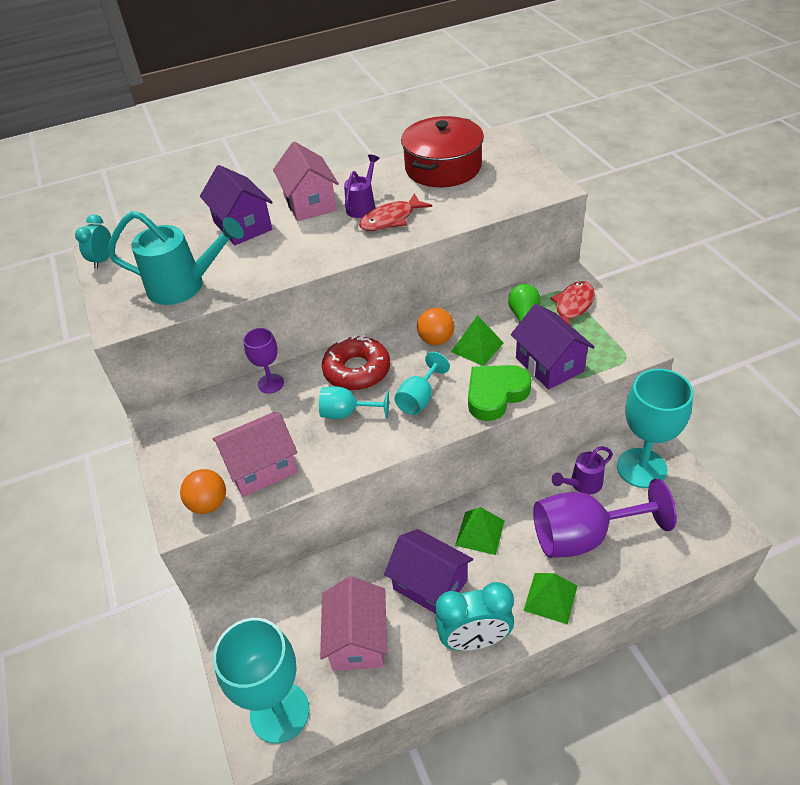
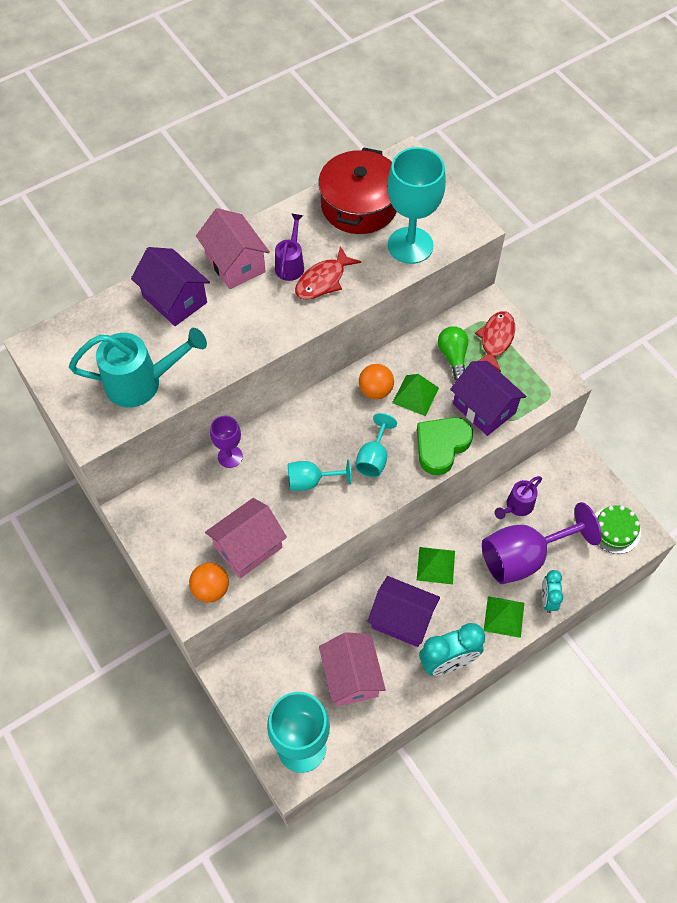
camera: 15 degrees left, 15 degrees up
(103, 260) = (44, 356): turquoise clock -> turquoise clock (547, 599)
(357, 370) = (308, 433): red donut -> none
(641, 468) = (565, 484): turquoise goblet -> turquoise goblet (410, 245)
(696, 521) = (615, 530): none -> green cake

